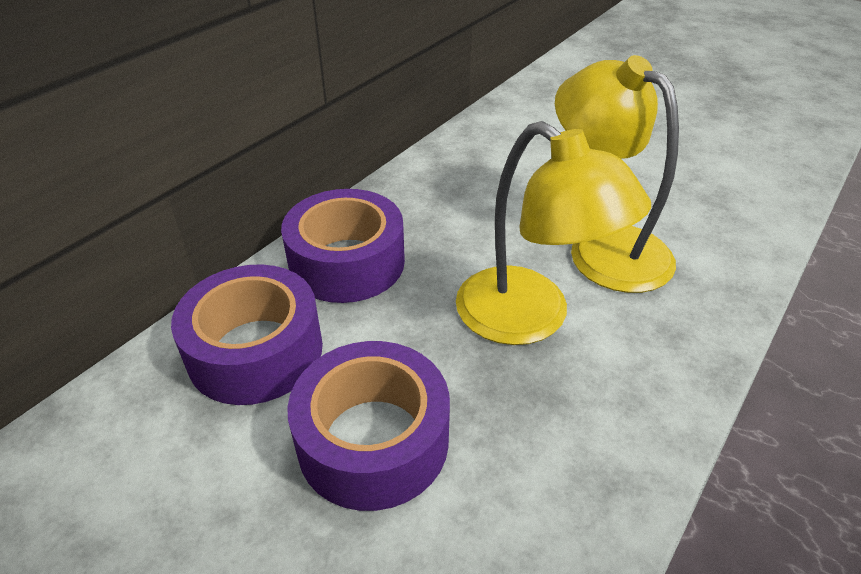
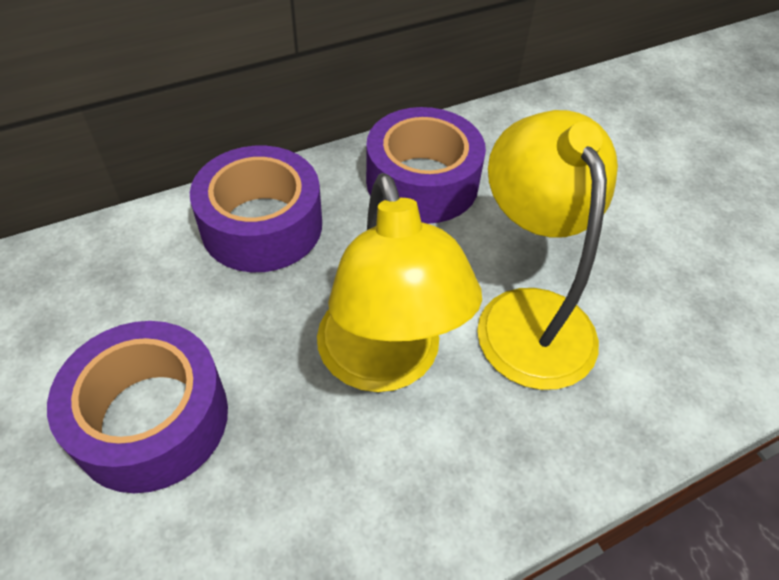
camera: 25 degrees right, 10 degrees up
(255, 351) = (122, 283): purple tape -> purple tape (422, 182)

